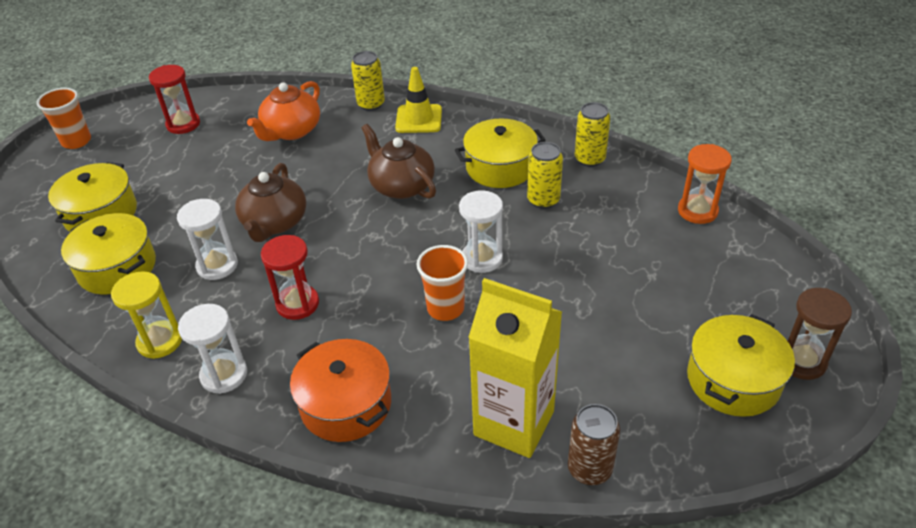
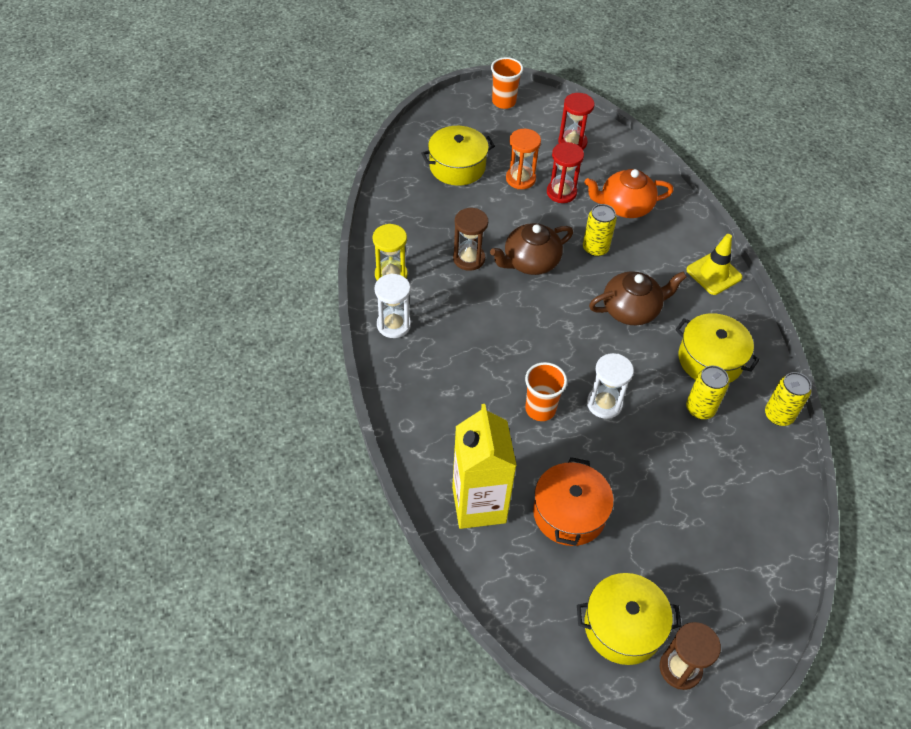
camera: 50 degrees right, 10 degrees up
(117, 268) = (424, 210): yellow pot -> none
(217, 265) = (469, 258): white hourglass -> brown hourglass
(297, 304) = (475, 323): red hourglass -> red hourglass (561, 192)
(346, 404) = (422, 402): orange pot -> orange pot (569, 513)
(371, 104) = (701, 233): yellow can -> yellow can (595, 248)
(401, 186) = (631, 309): brown teapot -> brown teapot turned 60 degrees clockwise
(589, 469) = (477, 568): brown can -> none
(697, 211) = (787, 524): orange hourglass -> orange hourglass (520, 179)

